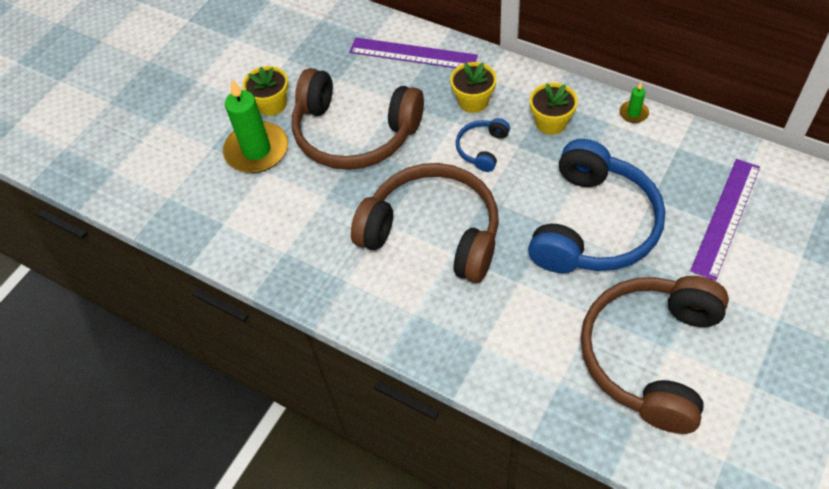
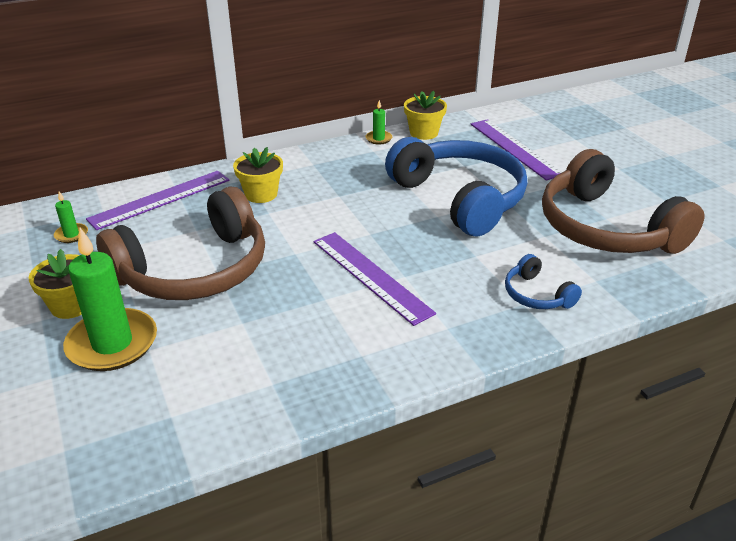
camera: 60 degrees left, 20 degrees down
(334, 45) = (71, 235): none -> green candle
(433, 232) = (370, 276): brown headphones -> purple ruler
(482, 149) = (316, 212): blue headphones -> blue headphones (536, 295)
(551, 122) = (337, 172): yellow flower pot -> yellow flower pot (424, 133)

